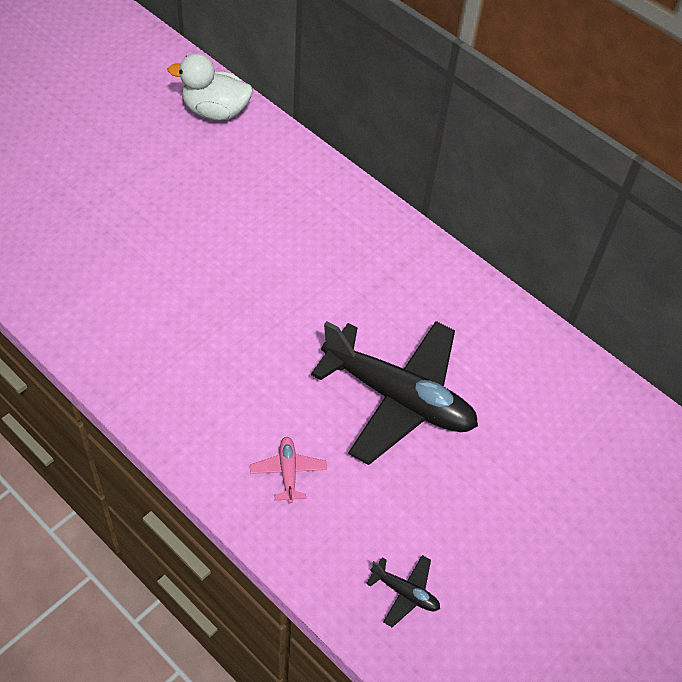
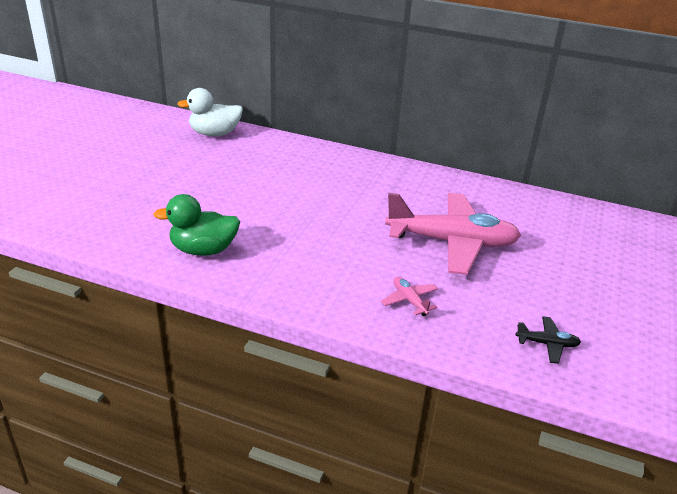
camera: 20 degrees left, 20 degrees down
(102, 315) = (203, 250): none -> green duck
(398, 398) = (451, 242): black plane -> pink plane

